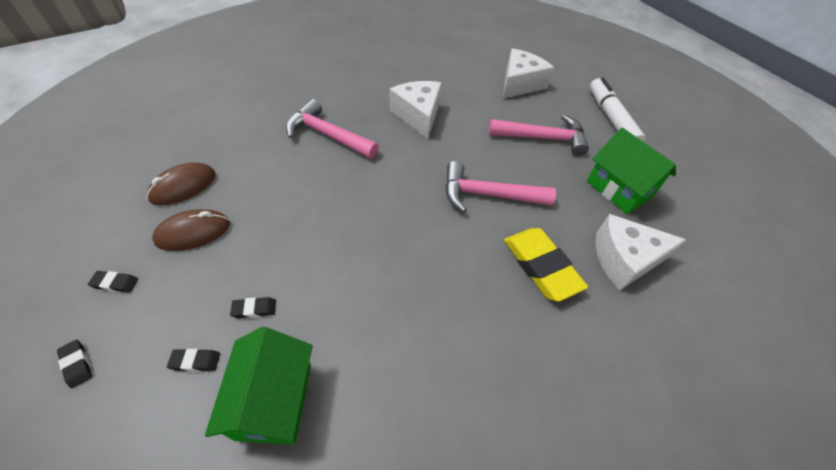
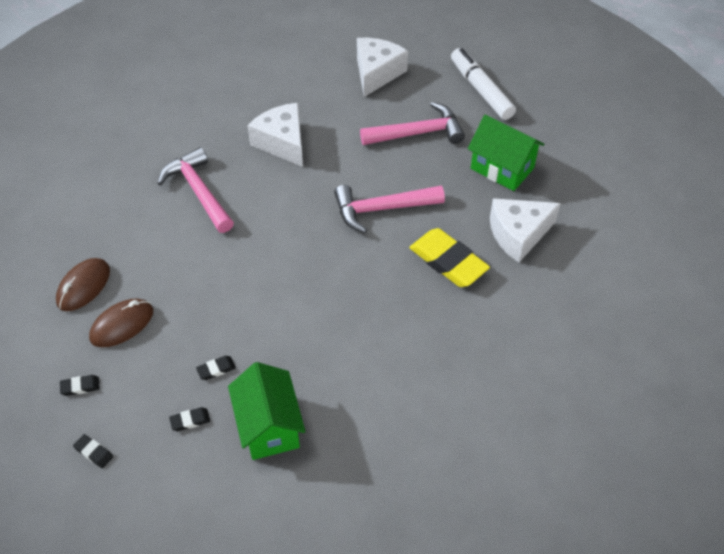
camera: 15 degrees left, 0 degrees up
(328, 135) = (199, 192): pink hammer -> pink hammer turned 45 degrees clockwise

